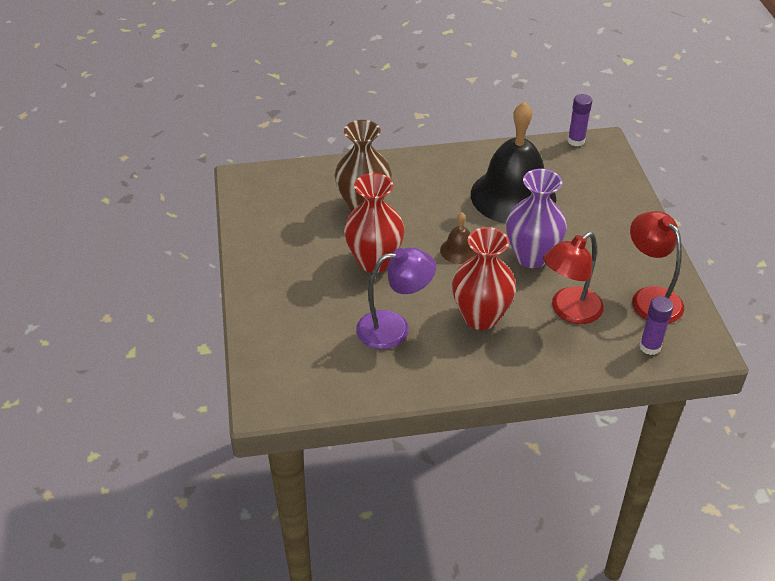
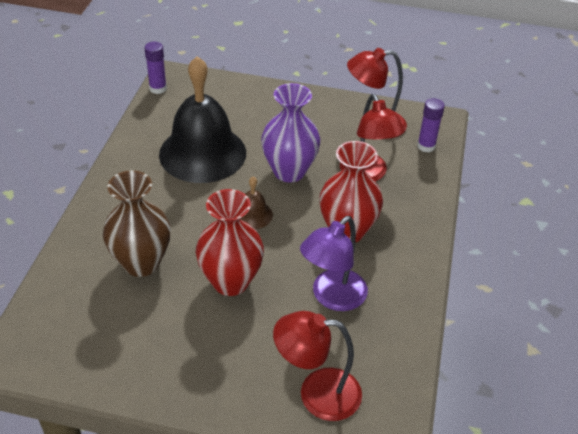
camera: 70 degrees left, 0 degrees up
(289, 345) = (317, 393): none -> red lamp
(394, 328) = (332, 297): purple lamp -> purple lamp turned 150 degrees counterclockwise

